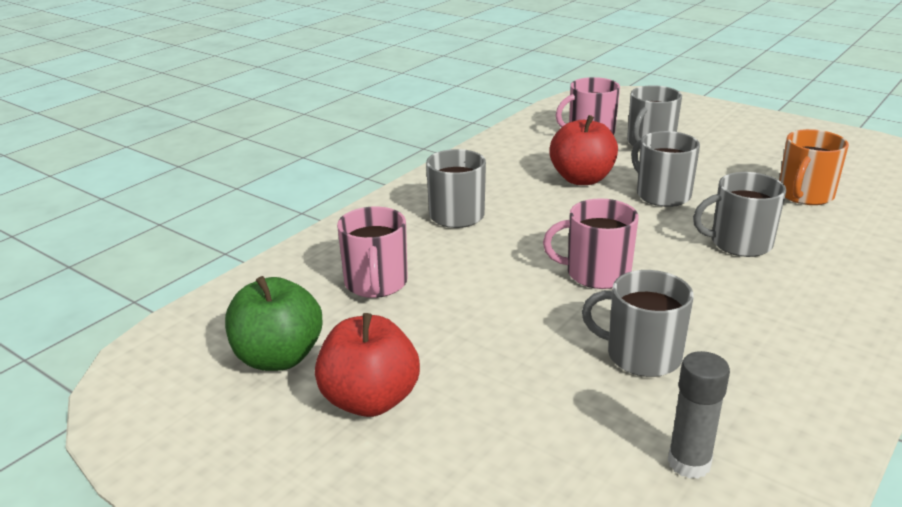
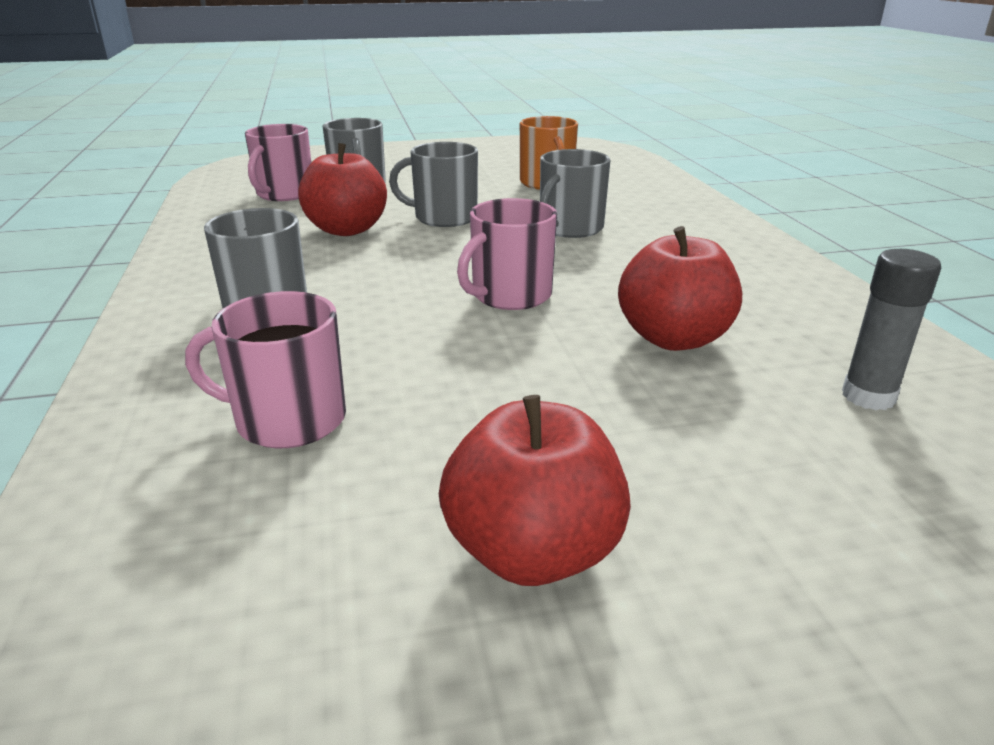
camera: 50 degrees left, 0 degrees up
(278, 358) = (304, 596): green apple -> none
(376, 283) = (288, 420): pink mug -> pink mug turned 150 degrees clockwise
(641, 355) = (673, 339): grey mug -> red apple

